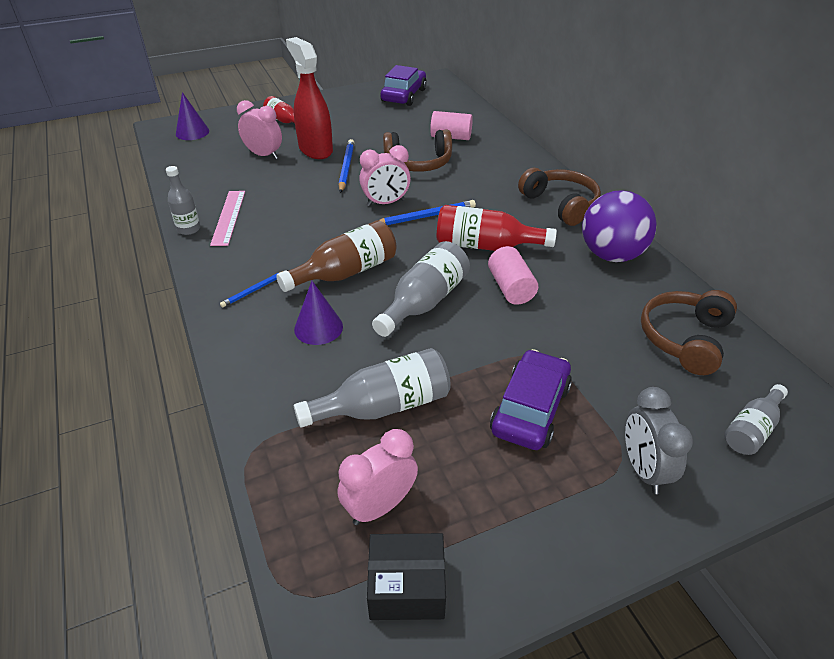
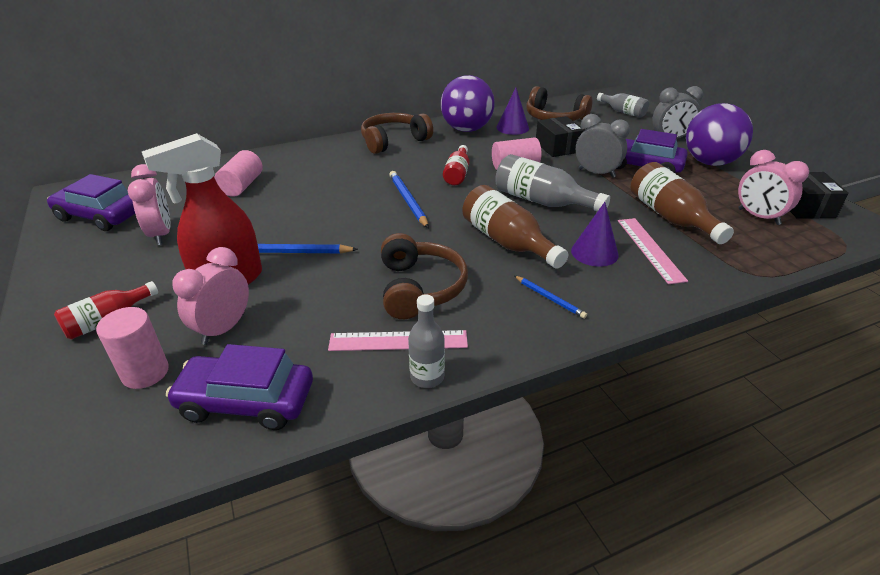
camera: 90 degrees left, 5 degrees down
(192, 132) = (80, 439): purple cone -> purple cone (512, 128)
(197, 170) = (246, 401): none -> purple car
(233, 139) = (145, 372): none -> pink cylinder
(317, 371) = (650, 249): none -> pink ruler
(384, 406) = (670, 217): grey bottle -> brown bottle
(386, 203) = (378, 223): pink clock -> pink clock (161, 234)
(418, 163) = (295, 205): brown headphones -> brown headphones (420, 288)
(485, 246) = (457, 174): red bottle -> red bottle, size x0.62
(500, 356) = (596, 173): none -> grey clock
(558, 501) = (709, 162): none -> purple ball
(576, 330) = (558, 147): none -> black box

